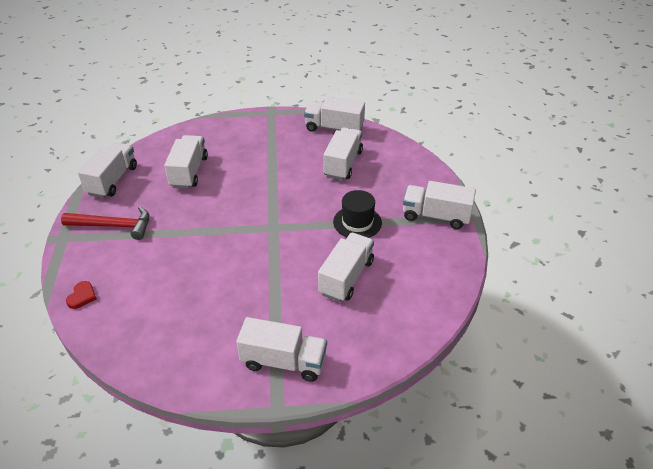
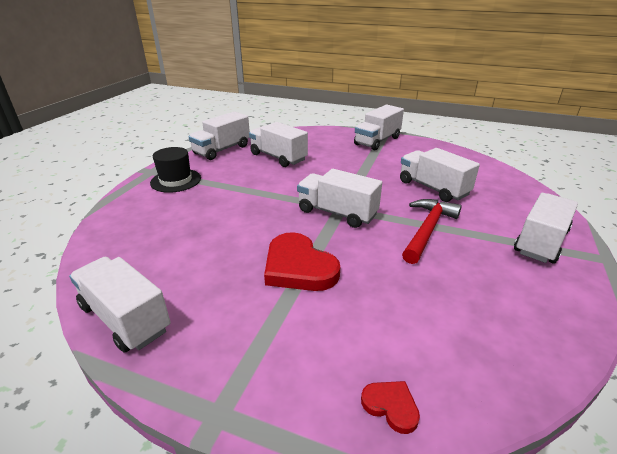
camera: 65 degrees left, 10 degrees down
(113, 226) = (240, 335): red hammer -> red hammer (427, 230)
(183, 228) = (298, 267): none -> red heart
(189, 172) = (190, 242): white truck -> white truck (337, 213)
(357, 222) = (363, 169): black hat -> black hat (176, 180)

